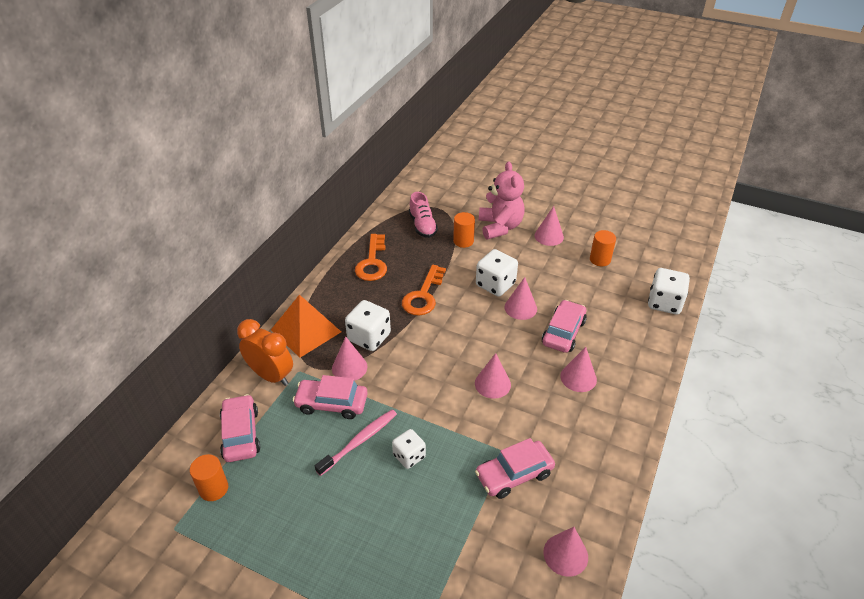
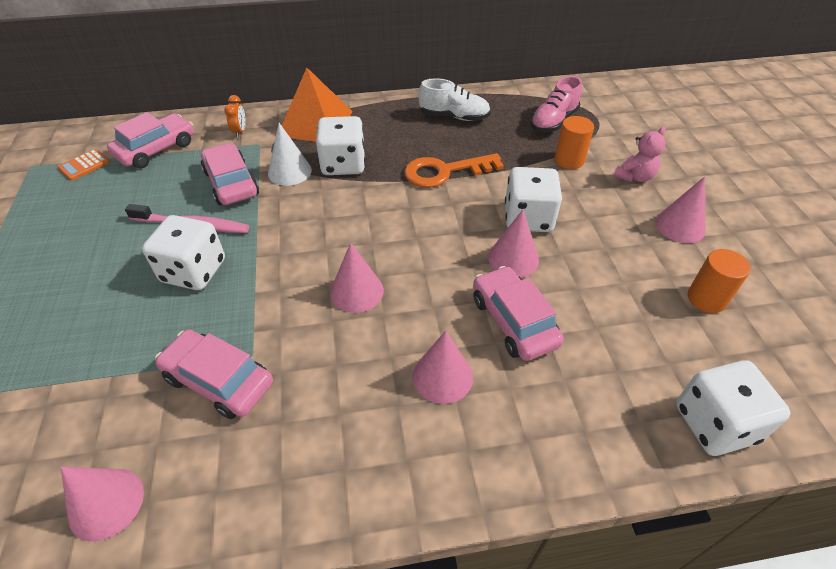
camera: 55 degrees right, 5 degrees up
(213, 488) = (84, 165): orange cylinder -> orange calculator
(271, 376) = (240, 132): orange clock -> orange clock, size x0.46
(349, 367) = (289, 171): pink cone -> white cone
(372, 262) = (454, 117): orange key -> white shoe
(409, 456) = (194, 271): white dice -> white dice, size x1.55
(500, 227) = (634, 177): pink teddy bear -> pink teddy bear, size x0.54
(563, 332) = (513, 321): pink car -> pink car turned 105 degrees counterclockwise

